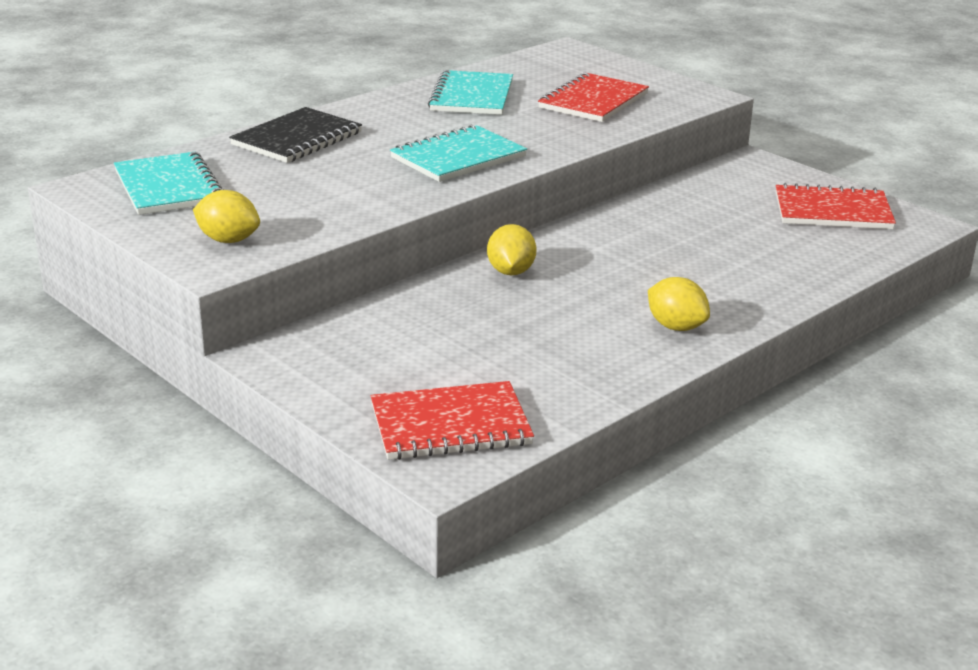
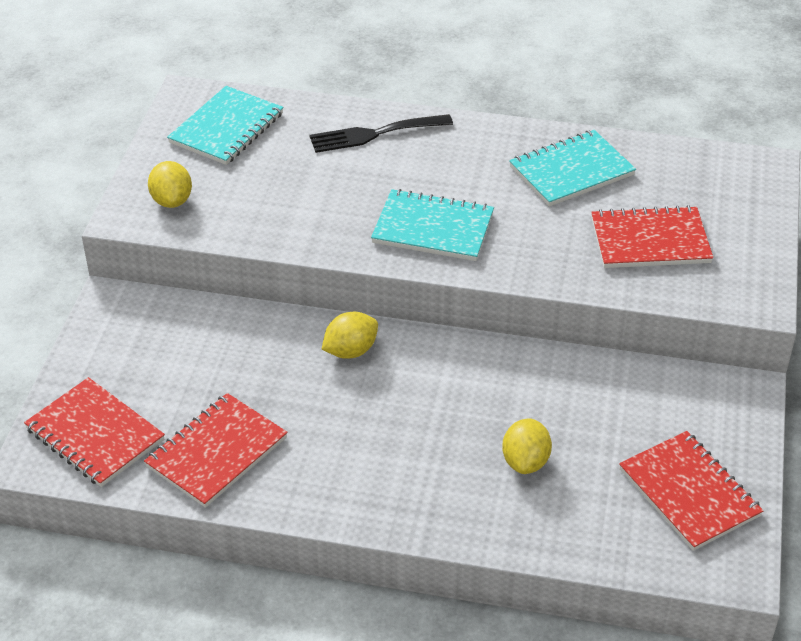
camera: 55 degrees right, 15 degrees up
(297, 139) = (374, 134): black notebook -> black fork
(559, 371) = (217, 452): none -> red notebook
(676, 327) = (348, 485): yellow lemon -> yellow lemon (525, 461)

